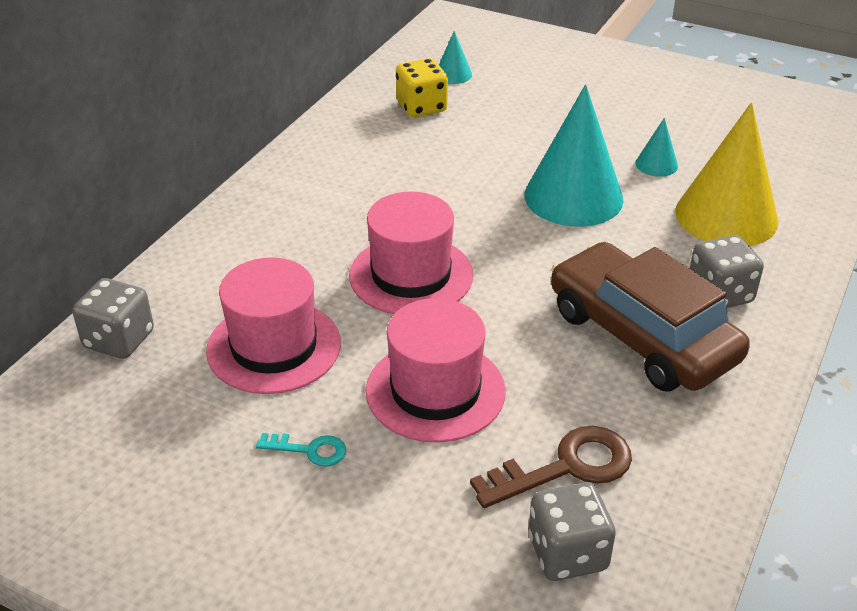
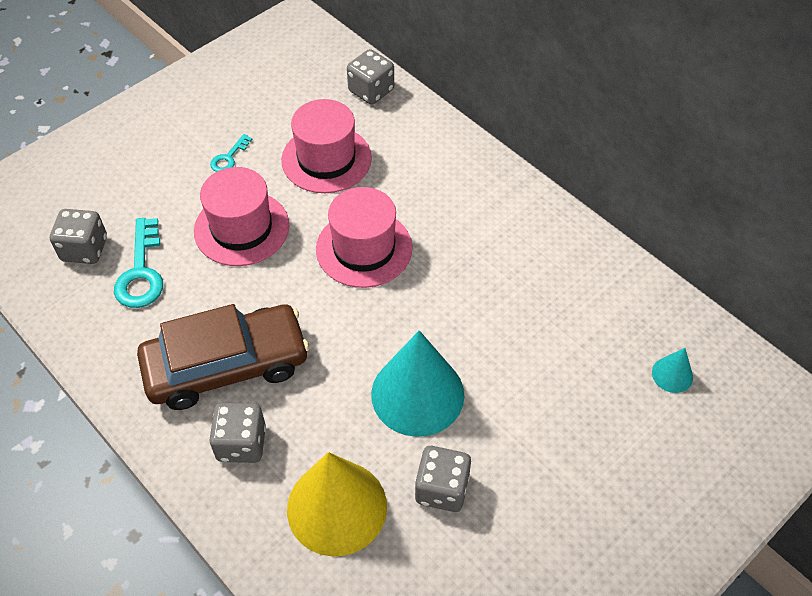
camera: 110 degrees right, 15 degrees up
(421, 107) = (612, 327): yellow dice -> none
(566, 467) = (141, 272): brown key -> turquoise key
(656, 164) = (442, 489): turquoise cone -> grey dice

